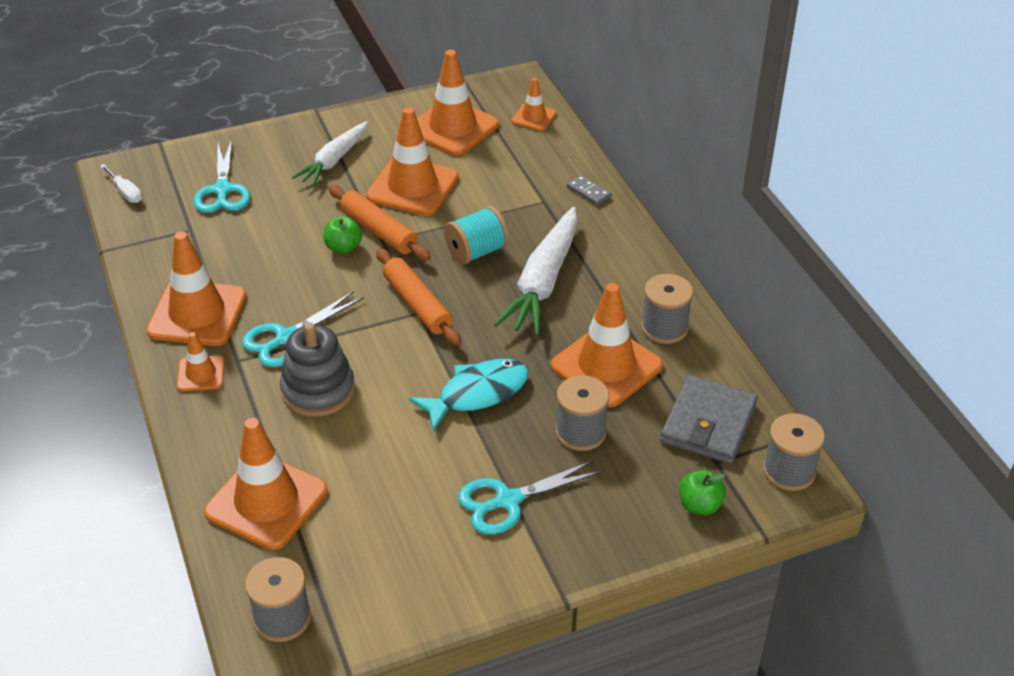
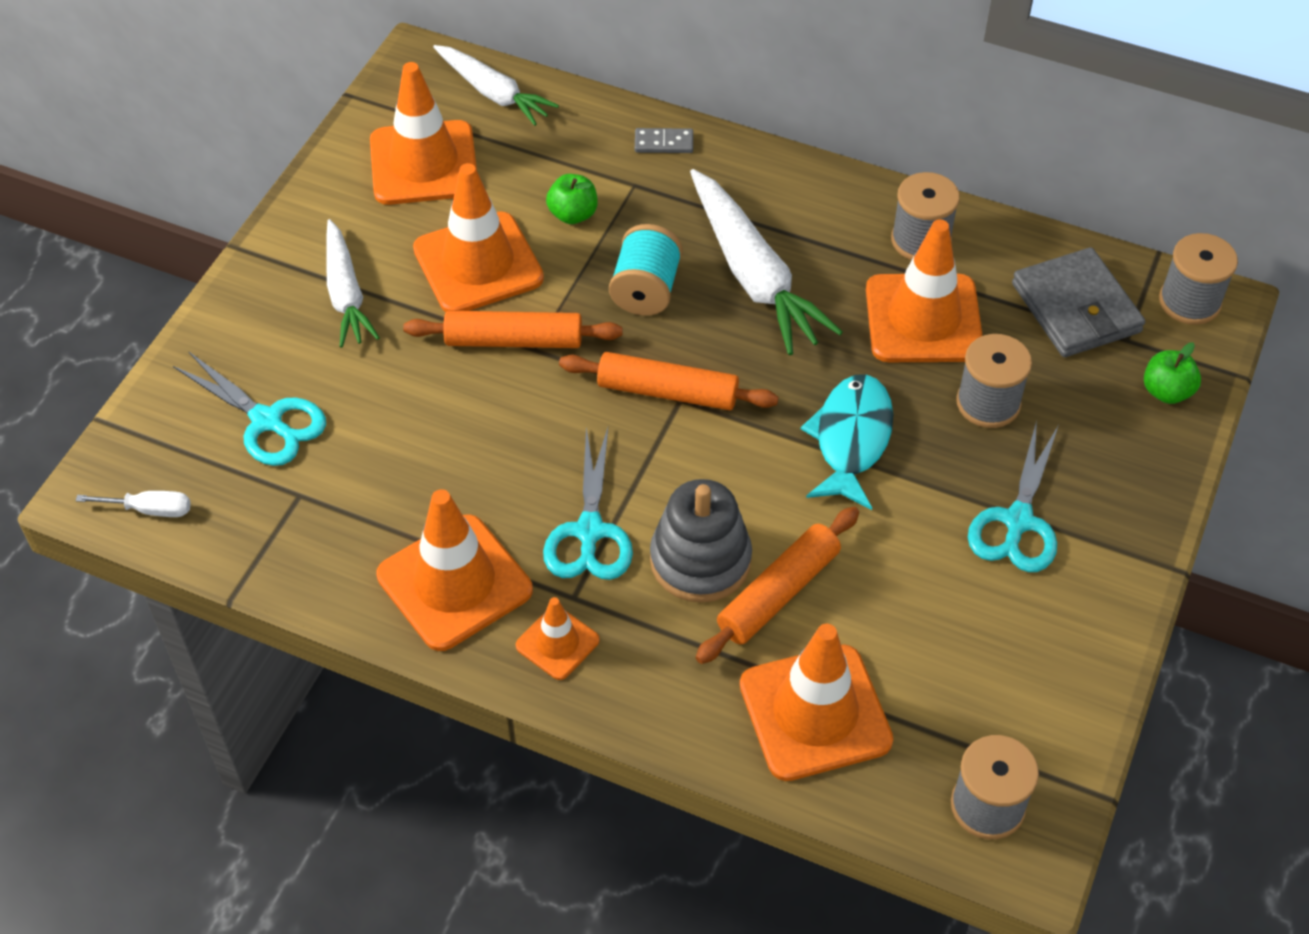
camera: 45 degrees left, 10 degrees up
(332, 434) = (778, 593): none -> orange rolling pin
(343, 247) = (503, 387): green apple -> green apple (573, 214)
(534, 117) = (493, 93): orange traffic cone -> white carrot

